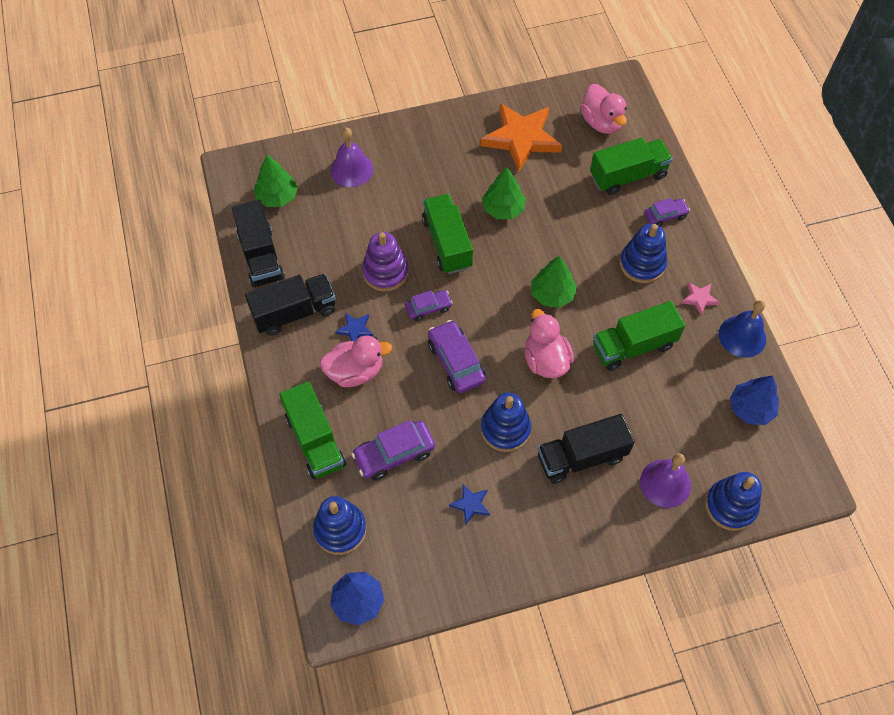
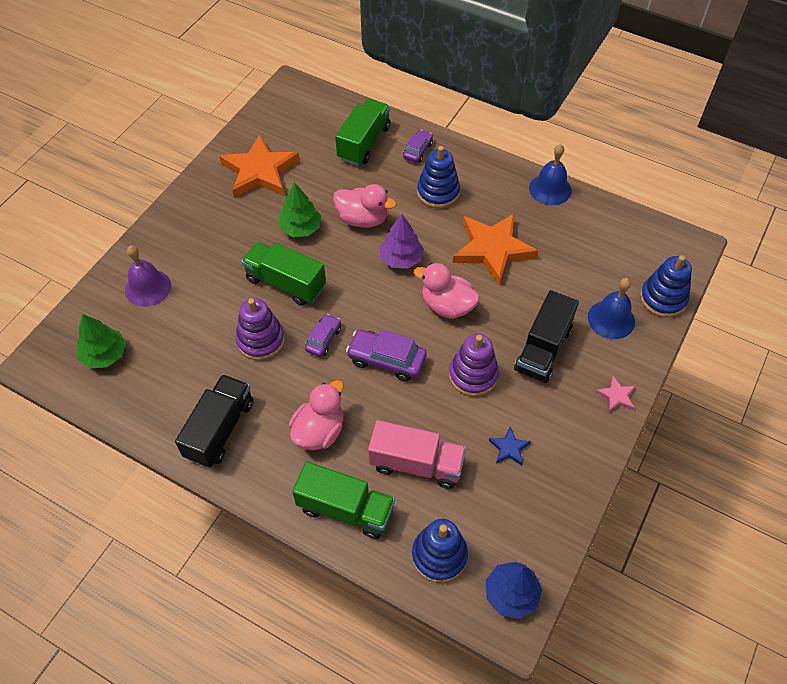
camera: 45 degrees left, 5 degrees down
(261, 256) = (142, 410): black truck -> none
(355, 329) = (284, 401): blue star -> none
(394, 454) = (416, 464): purple car -> pink truck
(505, 429) = (473, 375): blue stacking toy -> purple stacking toy
(552, 294) = (401, 258): green tree -> purple tree
(601, 122) = (306, 121): pink duck -> pink duck (362, 219)
(633, 346) = (492, 249): green truck -> orange star
(665, 483) = (611, 319): purple bell -> blue bell
(699, 299) = (498, 186): pink star -> pink star (616, 396)
(751, 408) = (605, 229): blue tree -> none

